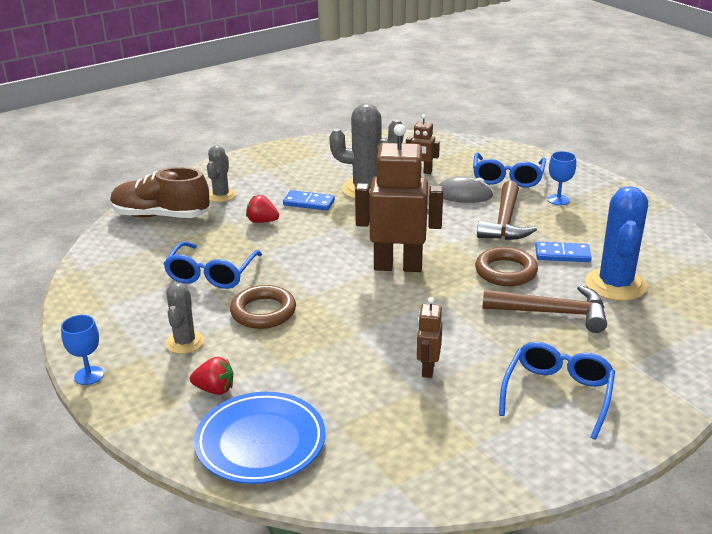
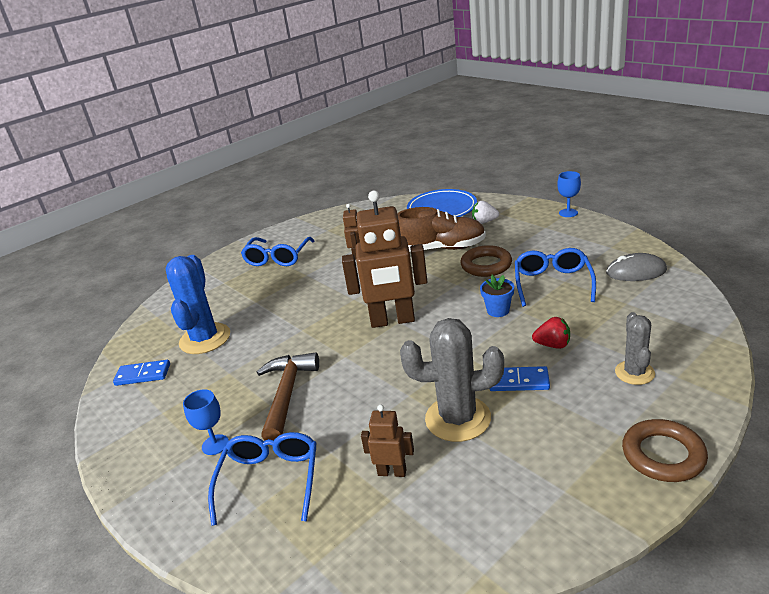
camera: 175 degrees right, 0 degrees up
(161, 216) = (671, 331): brown shoe -> brown shoe (441, 248)
(185, 342) = (526, 238): grey cactus -> none
(214, 389) = (484, 222): red strawberry -> white strawberry
(287, 257) = (498, 310): none -> blue flower pot
(464, 195) = (332, 432): grey mouse -> grey mouse (636, 272)
(505, 271) = (296, 334): brown ring -> brown ring (663, 455)
(552, 313) = (265, 305): brown hammer -> none
(562, 254) = (239, 362): blue domino -> blue domino (143, 375)

